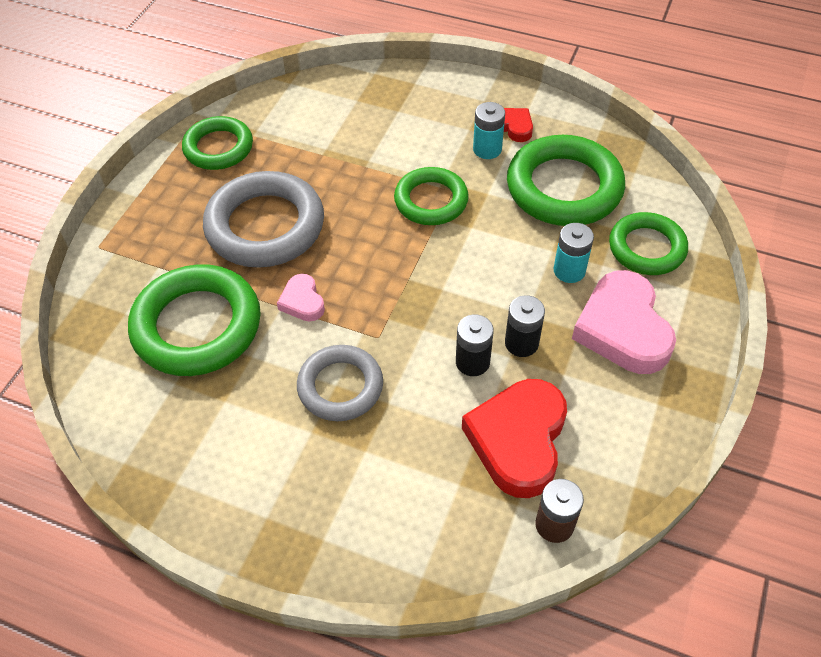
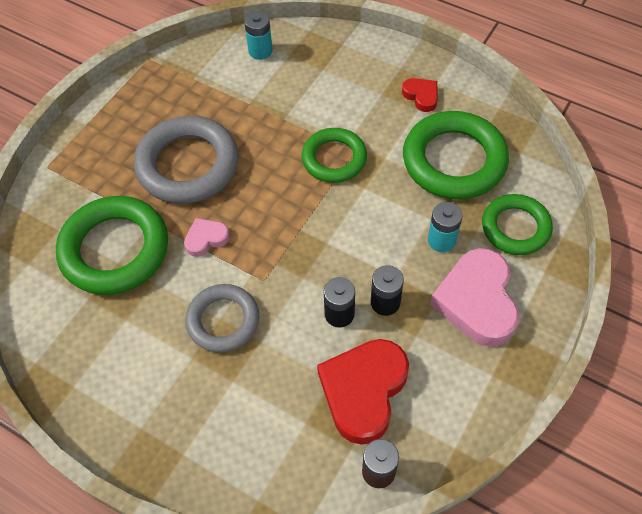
camera: 10 degrees right, 5 degrees up
(218, 148) = (162, 87): green ring -> none
(302, 301) = (206, 239): pink heart -> pink heart turned 75 degrees clockwise
(487, 149) = (393, 115): turquoise battery -> turquoise battery (260, 51)

